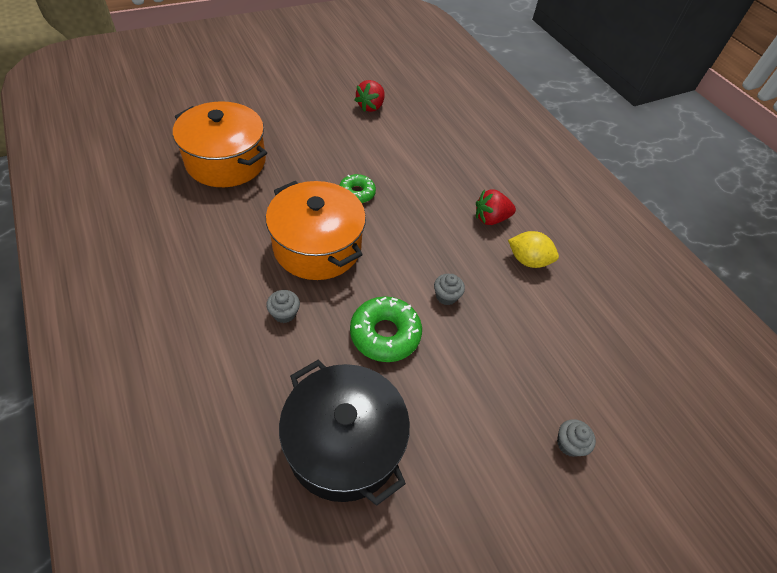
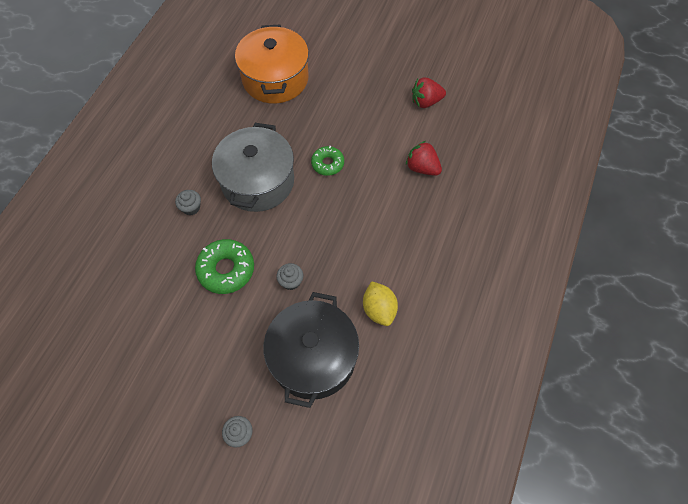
camera: 55 degrees right, 10 degrees up
(317, 246) = (257, 181): orange pot -> grey pot
(344, 443) = (134, 306): black pot -> black pot (313, 357)
(490, 219) = (395, 258): red strawberry -> red strawberry (422, 168)

